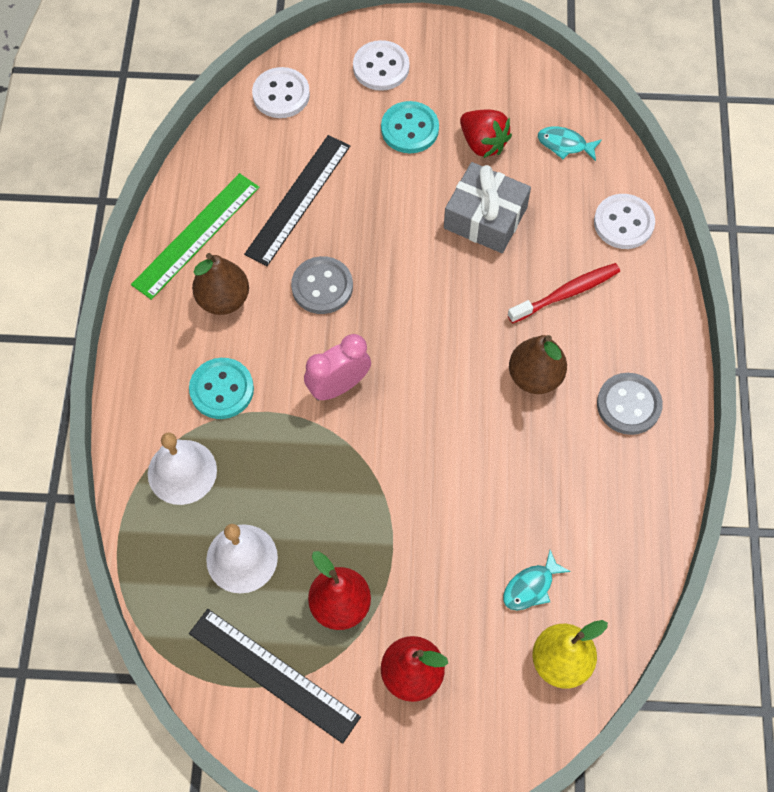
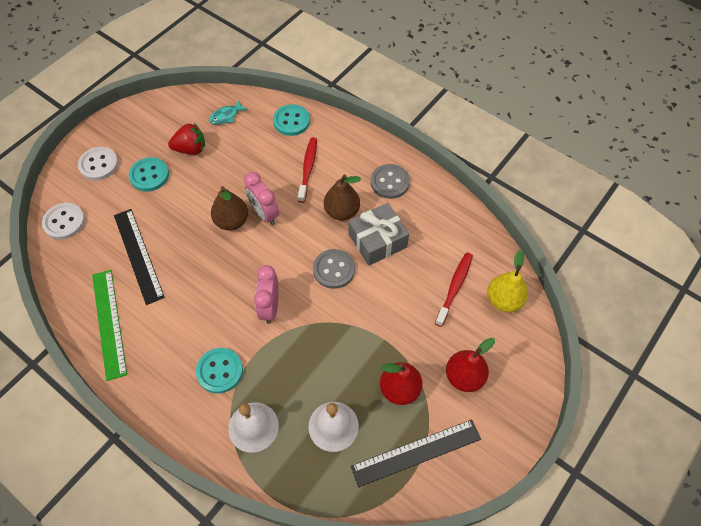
camera: 55 degrees left, 5 degrees down
(223, 299) = (164, 334): brown pear -> brown pear (232, 221)
(322, 286) = (203, 277): grey button -> grey button (334, 269)
(459, 290) = (264, 213): none -> pink clock
(485, 218) = (234, 175): grey gift -> grey gift (377, 240)
(531, 586) = (454, 288): turquoise fish -> red toothbrush
(623, 223) = (291, 121): white button -> turquoise button

